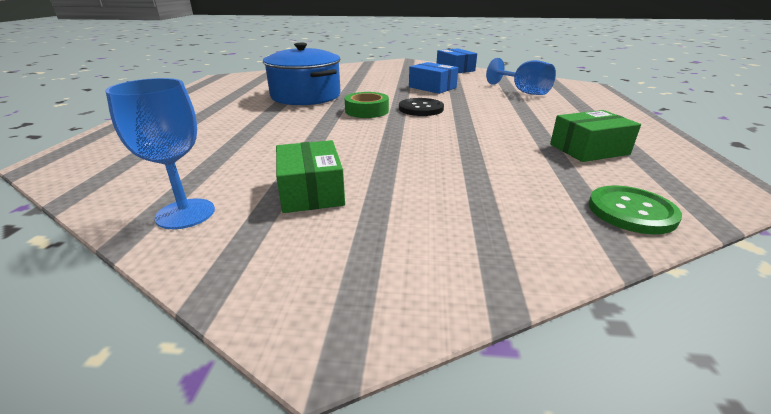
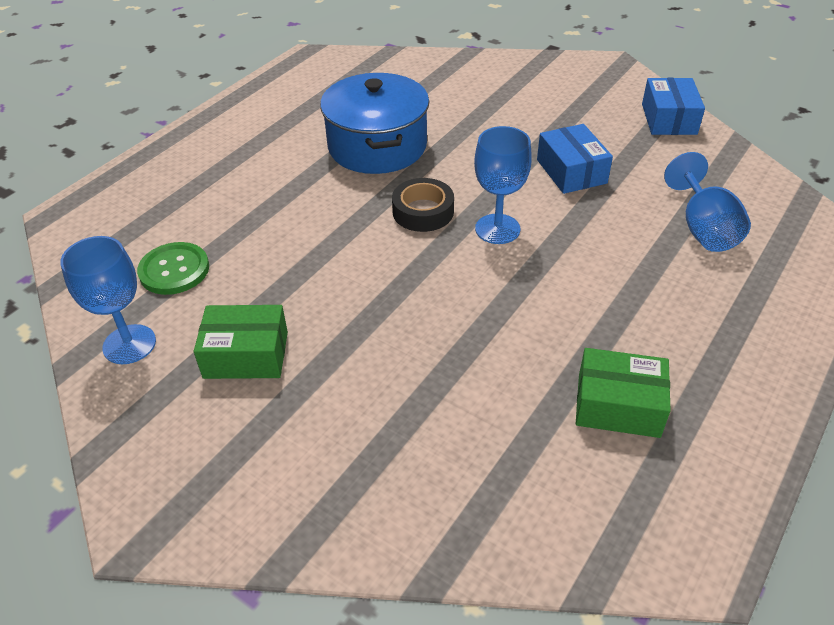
camera: 30 degrees right, 15 degrees up
(311, 191) = (246, 355): green box -> green box turned 75 degrees clockwise
(367, 111) = (423, 211): green tape -> black tape
(421, 109) = (497, 229): black button -> blue goblet
(631, 211) = (523, 525): green button -> green button (174, 270)

